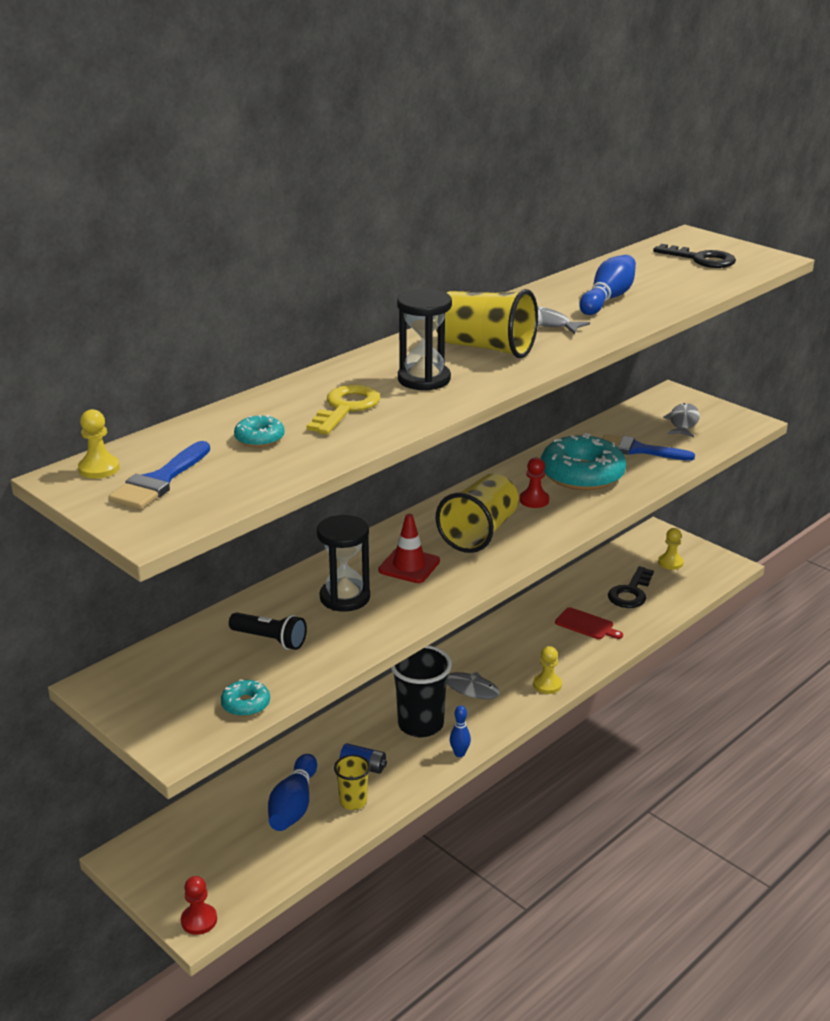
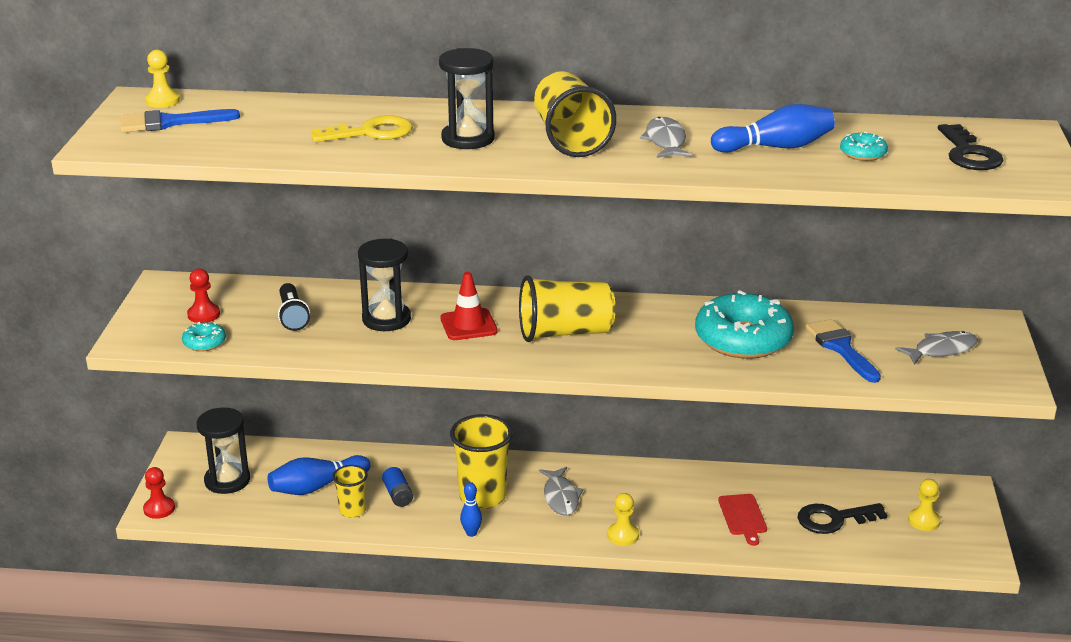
camera: 50 degrees right, 0 degrees up
(213, 855) = (227, 480): none -> black hourglass
(259, 438) = (277, 126): turquoise donut -> turquoise donut (863, 153)
(420, 724) = (482, 497): black cup -> yellow cup
(534, 500) = (659, 335): red pawn -> red pawn (203, 315)

